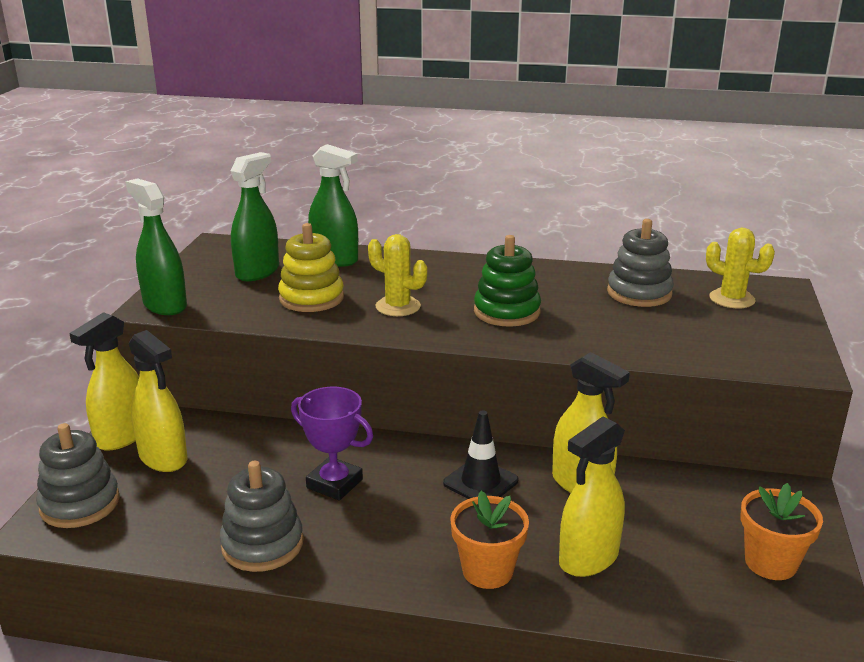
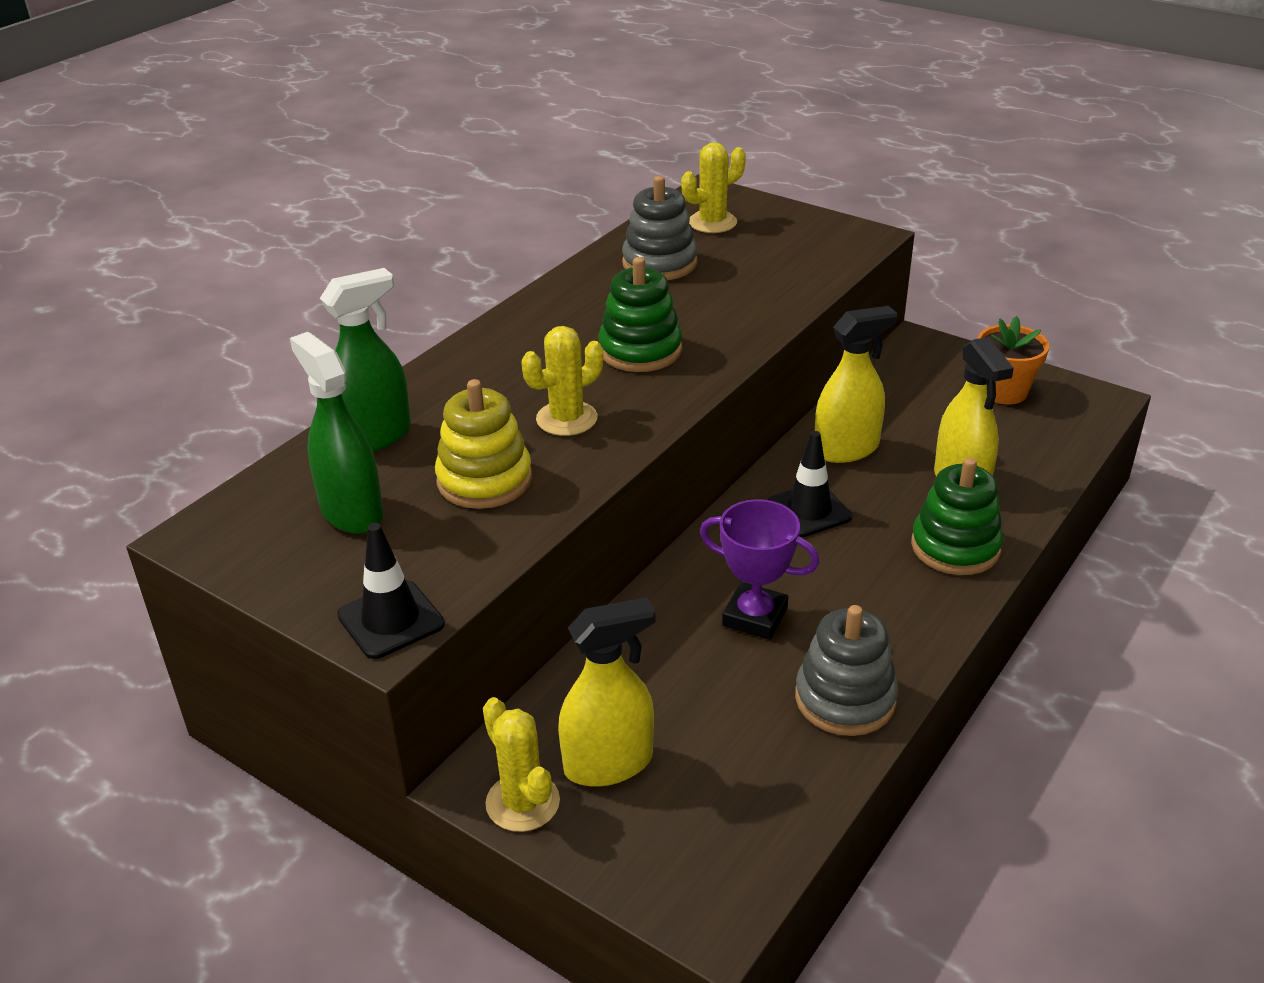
camera: 65 degrees left, 10 degrees up
(80, 504) = (674, 866): grey stacking toy -> none
(122, 436) = (522, 802): yellow spray bottle -> yellow cactus
(165, 305) = (391, 620): green spray bottle -> black traffic cone
(334, 483) = (755, 617): purple trophy -> purple trophy turned 60 degrees clockwise
(487, 571) = (955, 547): orange flower pot -> green stacking toy

